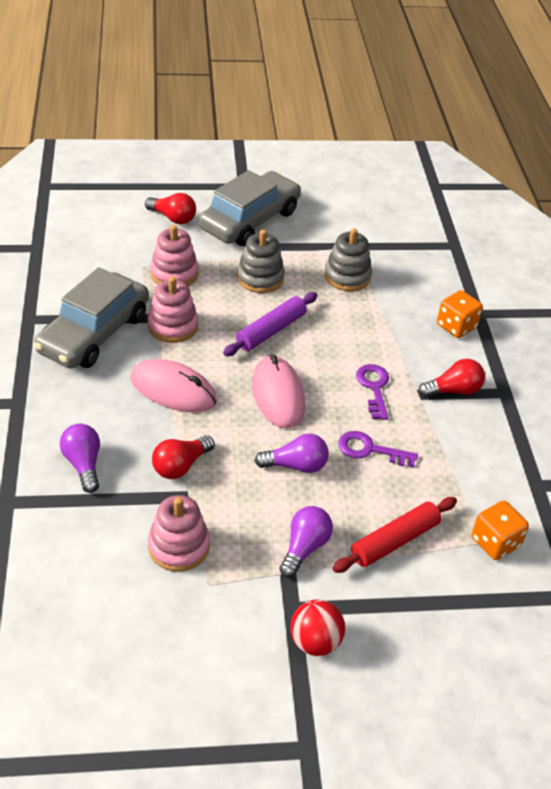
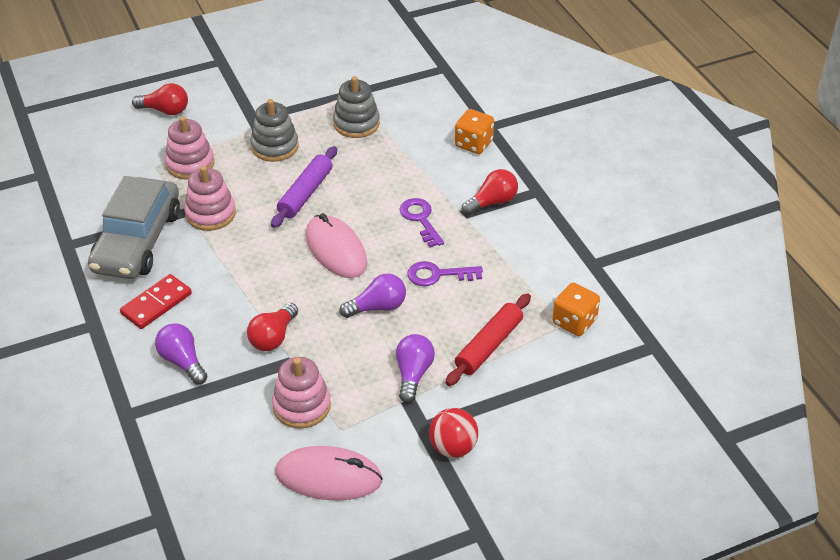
camera: 15 degrees left, 0 degrees up
(84, 399) = (156, 304): none -> red domino
(173, 390) = (237, 272): pink mouse -> pink mouse (328, 477)
(250, 220) = (241, 93): grey car -> none

